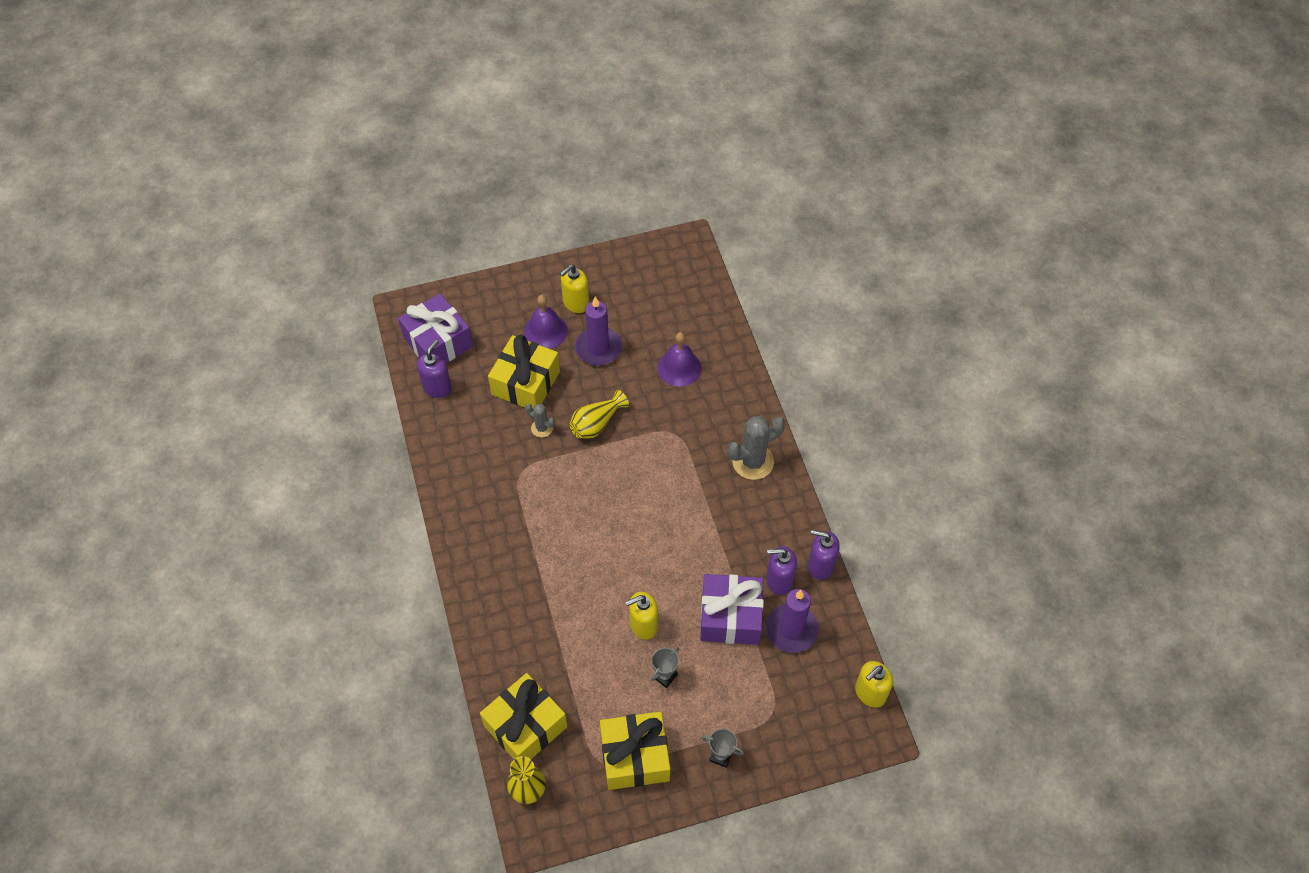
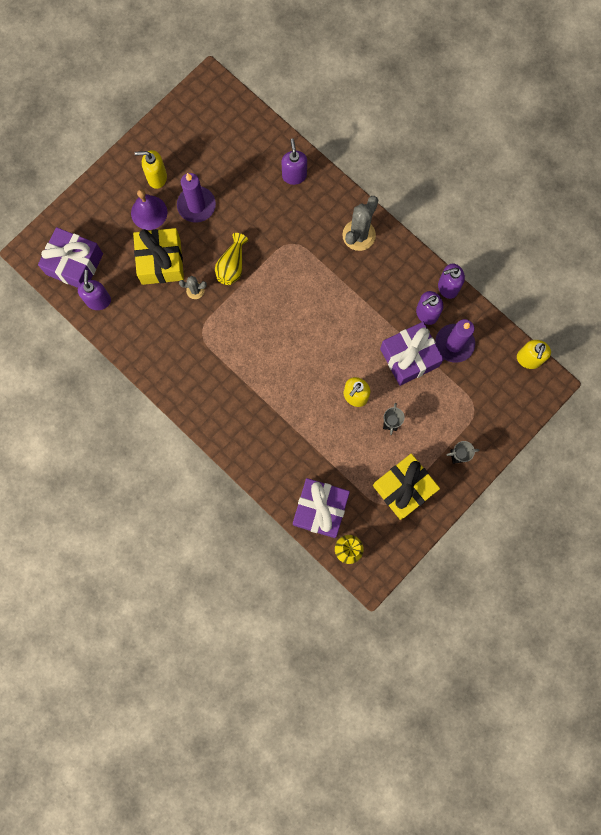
camera: 30 degrees left, 20 degrees up
(525, 726) = (320, 509): yellow gift -> purple gift
(575, 303) = (157, 177): yellow soap dispenser -> yellow soap dispenser turned 75 degrees clockwise
(679, 368) = (264, 190): purple bell -> none
(720, 369) = (294, 175): none -> purple soap dispenser

